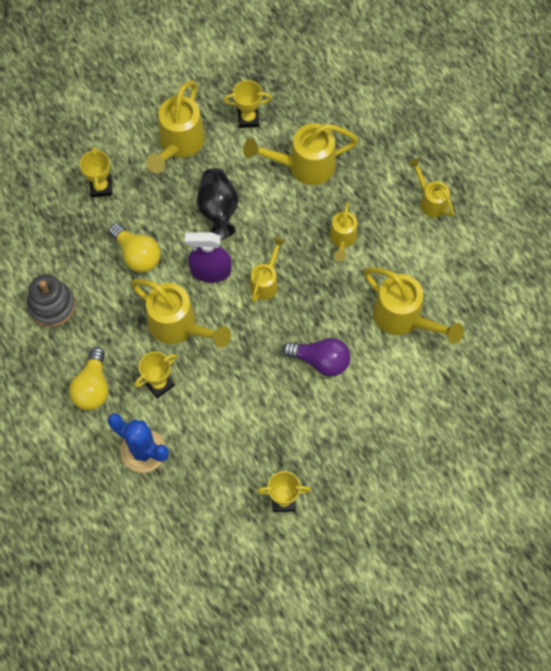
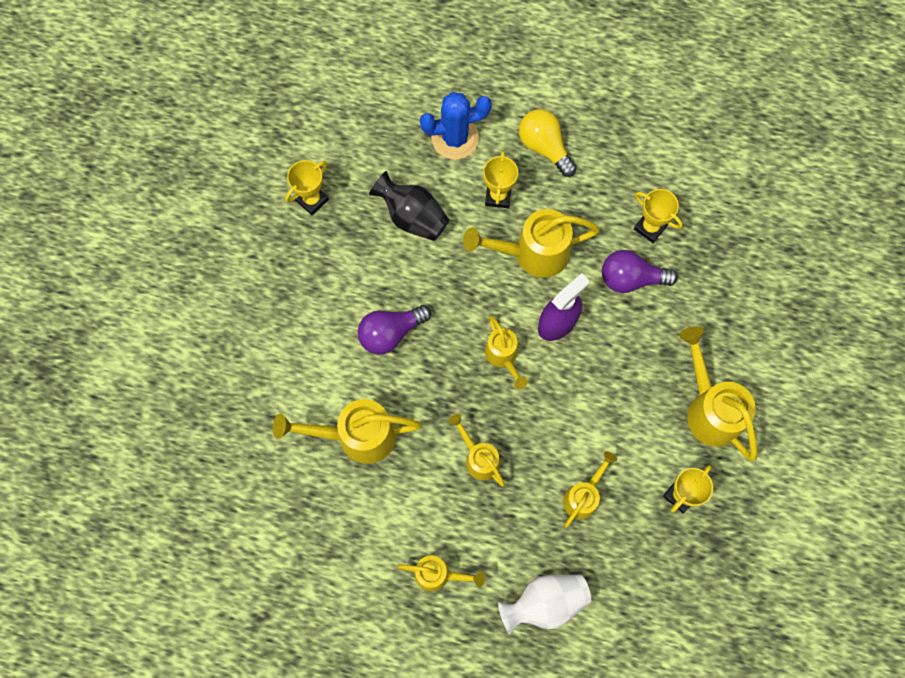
camera: 135 degrees right, 5 degrees up
(52, 305) = (647, 176): grey stacking toy -> none
(101, 187) = (727, 306): yellow trophy -> yellow trophy (650, 227)
(137, 255) = (631, 278): yellow light bulb -> purple light bulb
(218, 210) = (610, 381): black vase -> black vase (412, 217)
(303, 166) = (584, 496): yellow watering can -> yellow watering can, size x0.59
(384, 134) = (545, 603): none -> white vase

